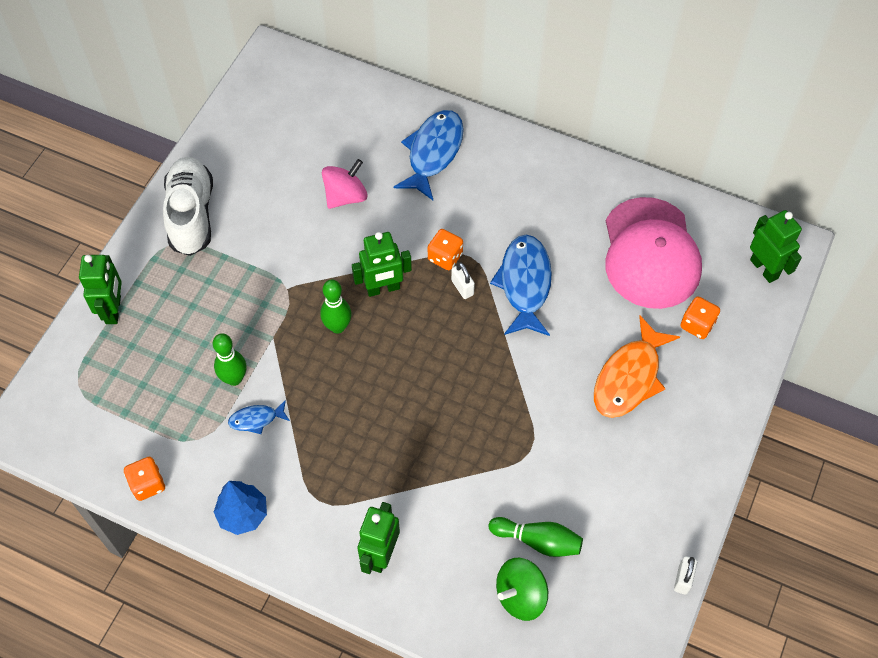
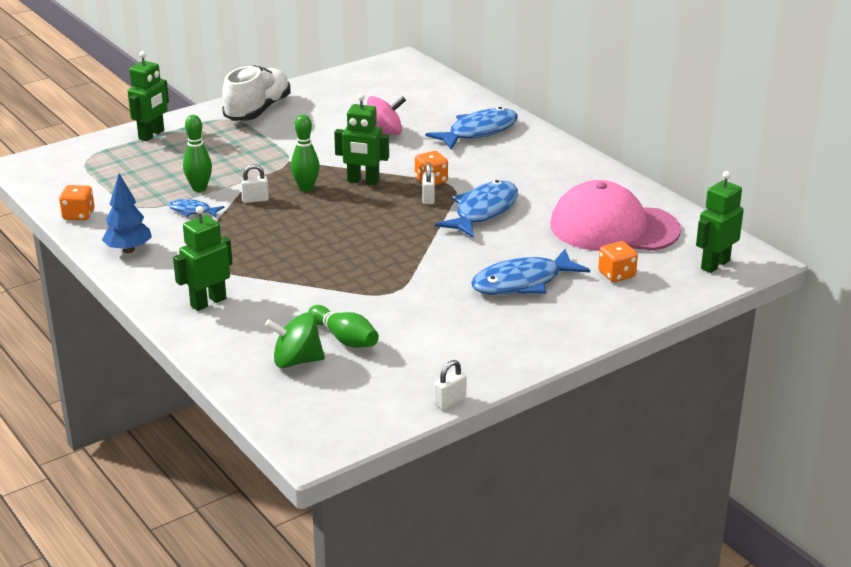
camera: 30 degrees right, 30 degrees down
(303, 370) = (255, 200): none -> white padlock
(629, 377) = (522, 283): orange fish -> blue fish
(650, 253) = (613, 227): pink cap -> pink cap turned 75 degrees clockwise
(764, 269) = (715, 265): green robot -> green robot turned 135 degrees counterclockwise

